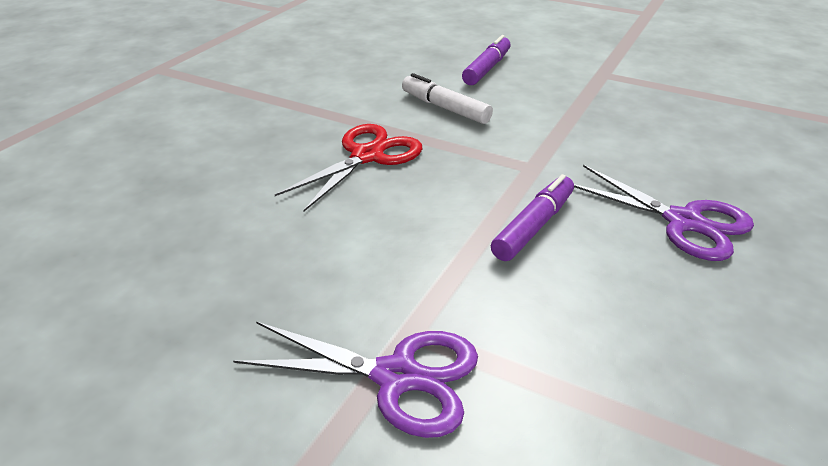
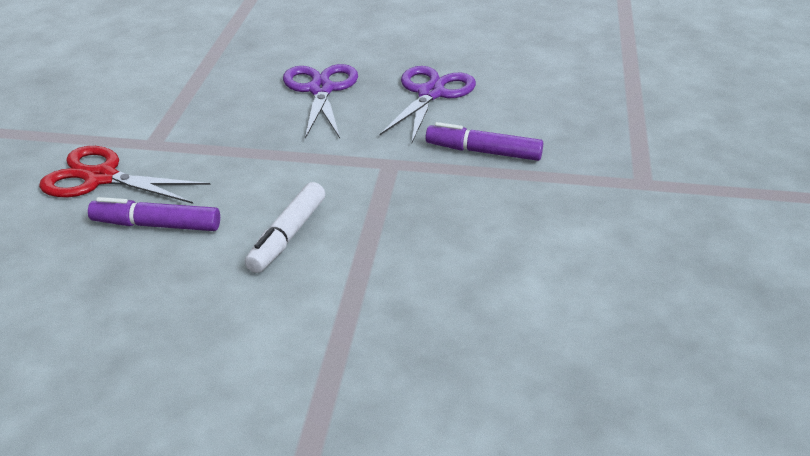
camera: 110 degrees left, 0 degrees up
(367, 156) = (429, 265): red scissors -> red scissors (101, 178)
(397, 377) = (686, 180): purple scissors -> purple scissors (321, 90)

